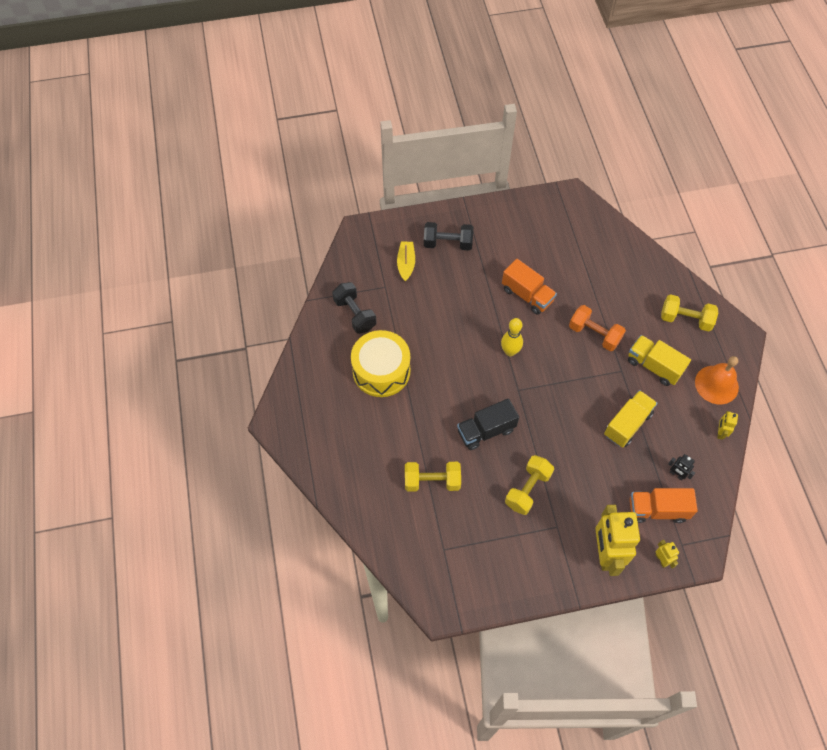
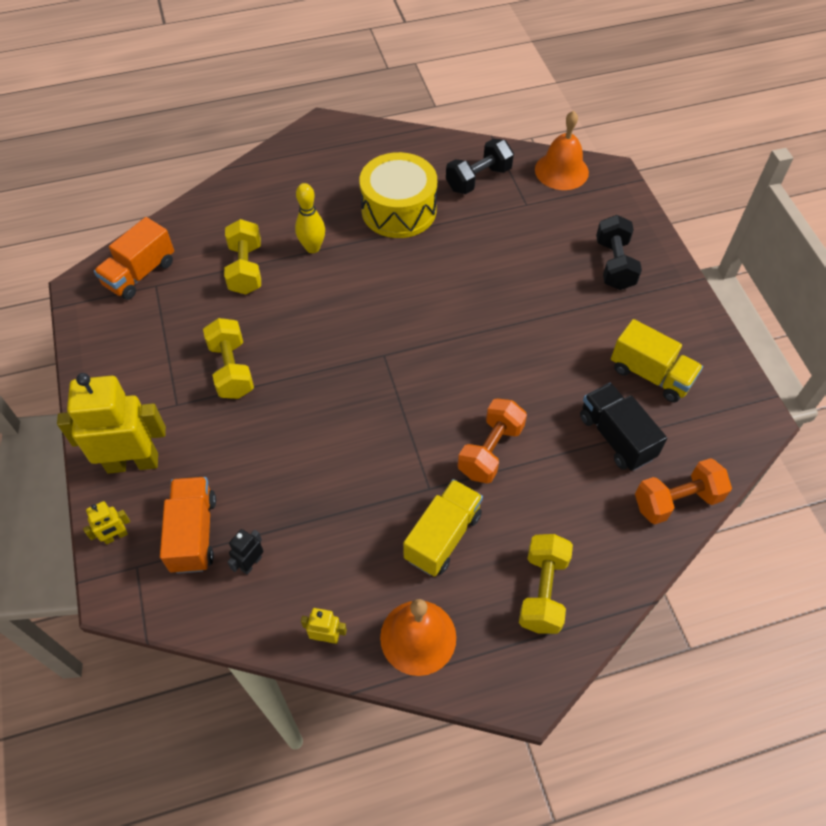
camera: 85 degrees right, 5 degrees down
(353, 260) = (561, 171): none -> orange bell
(406, 263) = (568, 222): yellow boat -> none
(486, 430) = (318, 320): black truck -> black truck (616, 437)
(510, 351) = (445, 343): yellow bowling pin -> yellow bowling pin (312, 248)
(527, 295) = (545, 361): orange truck -> orange truck (140, 274)
(527, 489) = (231, 369): yellow dumbbell -> yellow dumbbell turned 45 degrees clockwise
(627, 245) = (676, 500): none -> orange dumbbell
(627, 424) = (335, 495): yellow truck -> yellow truck (650, 375)

